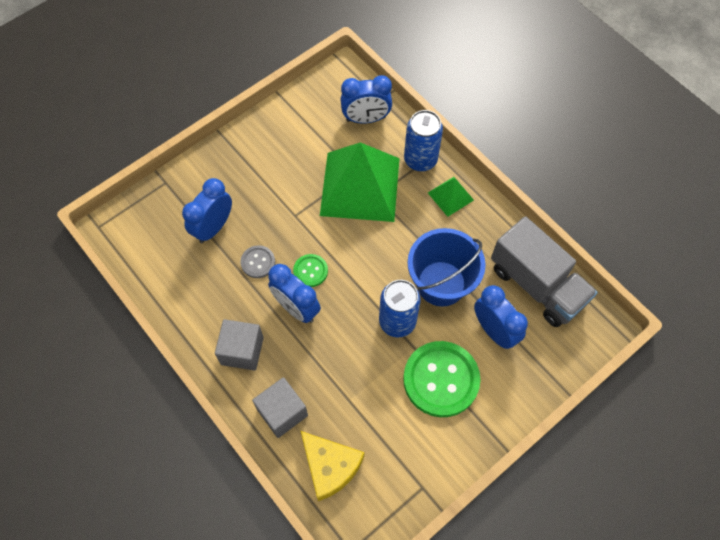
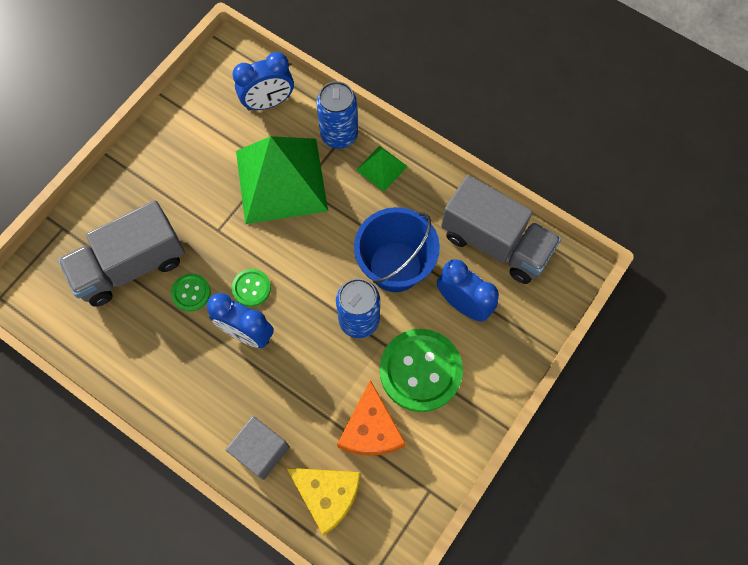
camera: 15 degrees left, 5 degrees up
(213, 227) = (131, 266): blue clock -> grey truck
(242, 351) = (199, 395): grey cube -> none
(258, 262) = (191, 293): grey button -> green button
(383, 419) = (371, 429): none -> orange cheese

